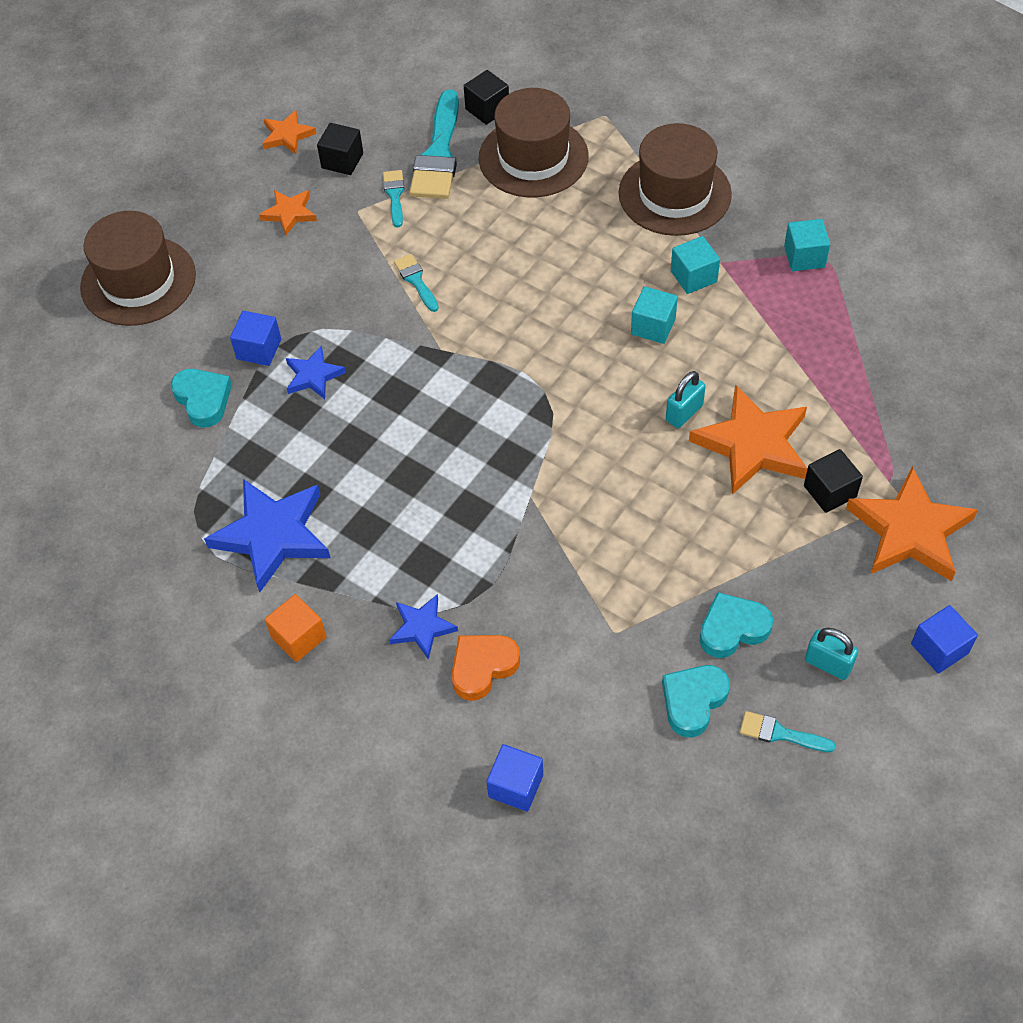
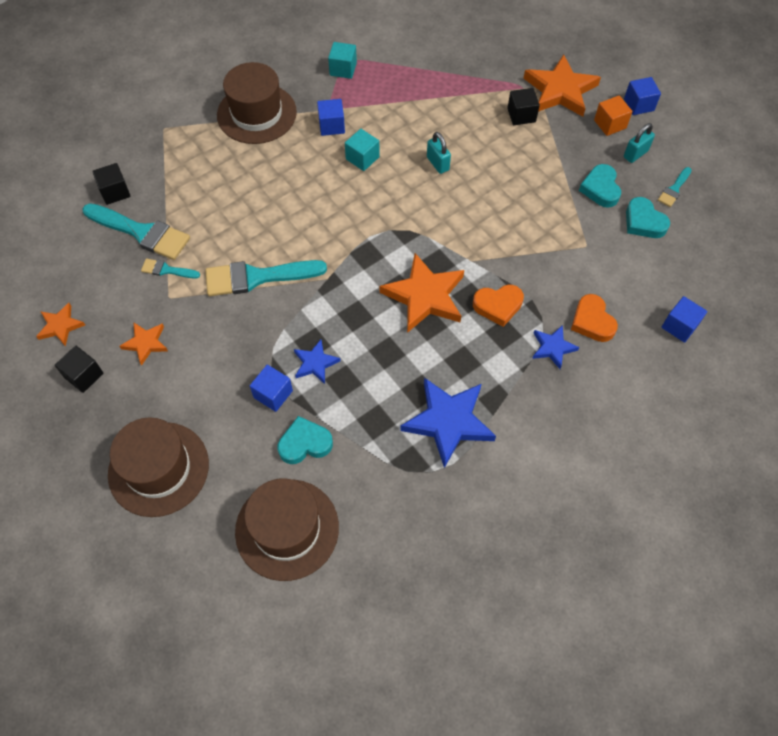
camera: 75 degrees left, 5 degrees up
(299, 637) = (538, 424): orange cube -> orange cube (610, 124)
(342, 161) = (111, 295): black cube -> black cube (84, 375)
(416, 280) = (257, 277): turquoise brush -> turquoise brush, size x2.04
(467, 546) = (498, 306): none -> orange heart
(533, 157) = (179, 178): brown hat -> brown hat (287, 529)
(693, 276) = (331, 126): turquoise cube -> blue cube
(752, 445) = (475, 139): orange star -> orange star (425, 296)

